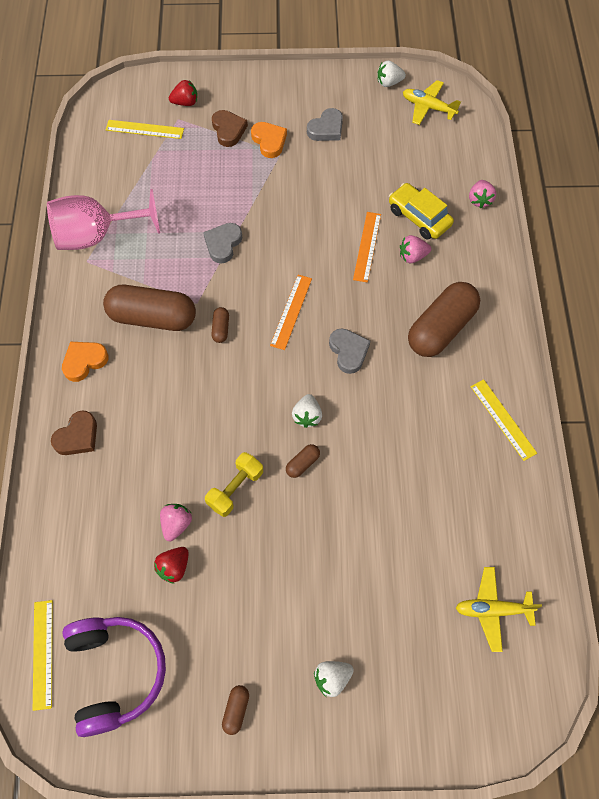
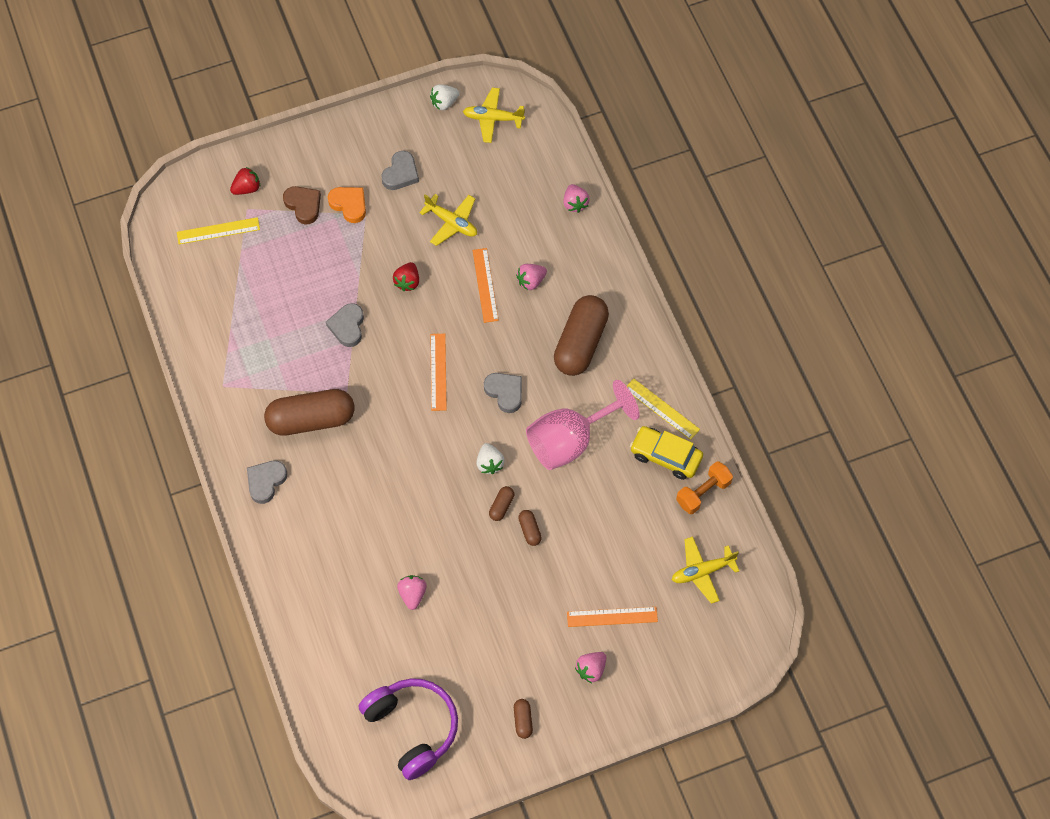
camera: 20 degrees left, 0 degrees up
(43, 654) = (345, 735): yellow ruler -> none
(77, 436) = (291, 550): brown heart -> none
(84, 361) = (266, 482): orange heart -> grey heart
(96, 235) = (221, 357): pink goblet -> pink goblet (570, 440)
(174, 567) = (425, 630): red strawberry -> red strawberry (407, 282)
(221, 328) = (379, 409): brown capsule -> brown capsule (529, 530)
(235, 489) = (451, 547): yellow dumbbell -> none
(332, 678) = (591, 669): white strawberry -> pink strawberry
(356, 183) = (451, 222): none -> yellow plane
(376, 625) = (612, 617): none -> orange ruler
(419, 217) = (523, 239): yellow car -> yellow car (665, 456)
(520, 522) = (703, 492): none -> orange dumbbell

